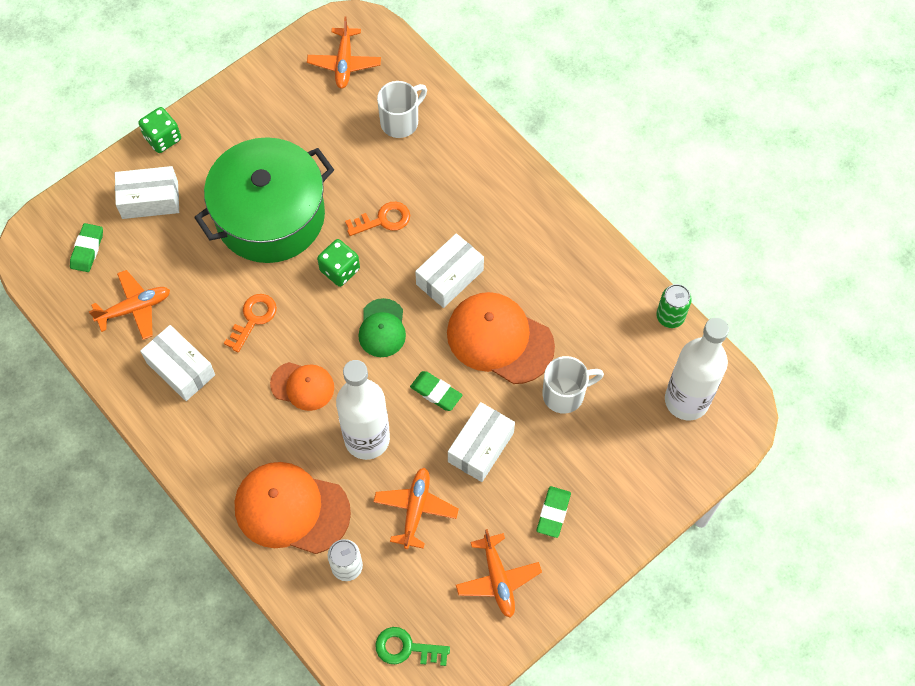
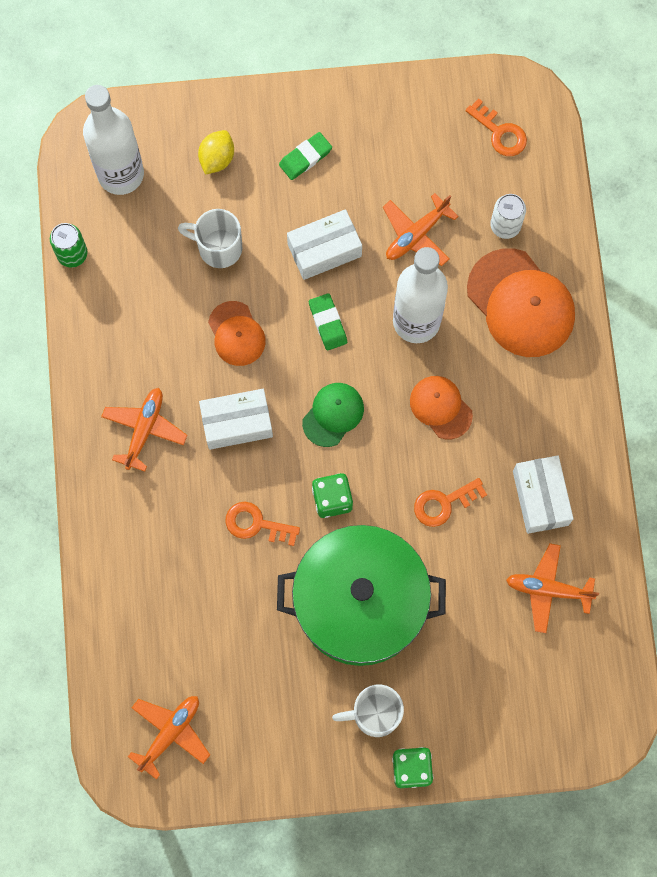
camera: 145 degrees left, 10 degrees up
(87, 249) = (559, 687): green eraser -> none
(150, 200) = (466, 702): white box -> none
(401, 121) = (163, 622): white mug -> white mug (374, 714)
(406, 648) = (500, 132): green key -> orange key
(498, 579) = (389, 136): orange plane -> orange plane (144, 429)
(500, 339) = (236, 334): orange cap -> orange cap, size x0.57
(623, 463) = (217, 159): none -> yellow lemon

